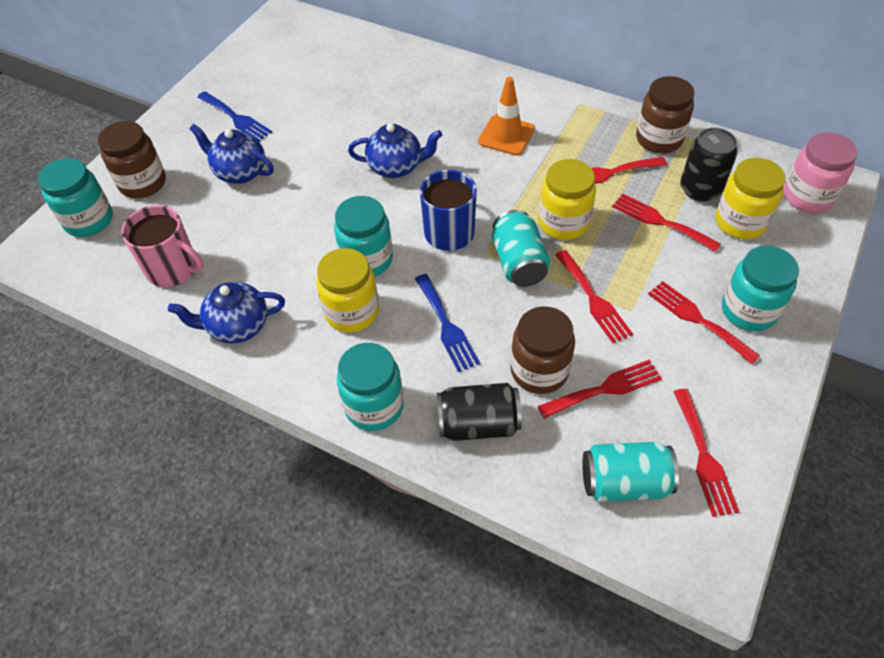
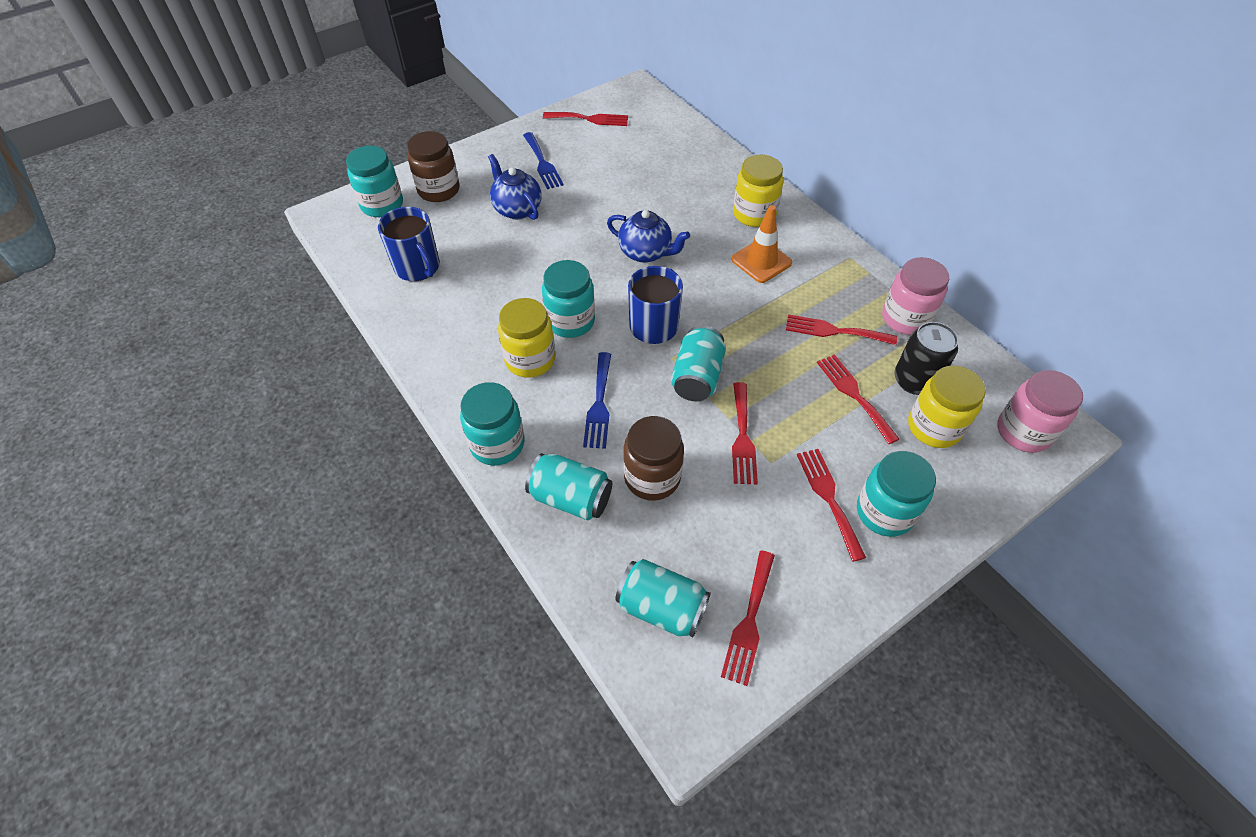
camera: 25 degrees right, 0 degrees up
(173, 269) = (418, 267): pink mug -> blue mug
(237, 326) = (435, 333): blue teapot -> none
(478, 424) = (570, 498): black can -> turquoise can
(563, 223) = (761, 359): yellow jar -> yellow jar (754, 214)
(605, 389) = (699, 519): red fork -> red fork (590, 119)
(659, 139) = (905, 318): brown jar -> pink jar

